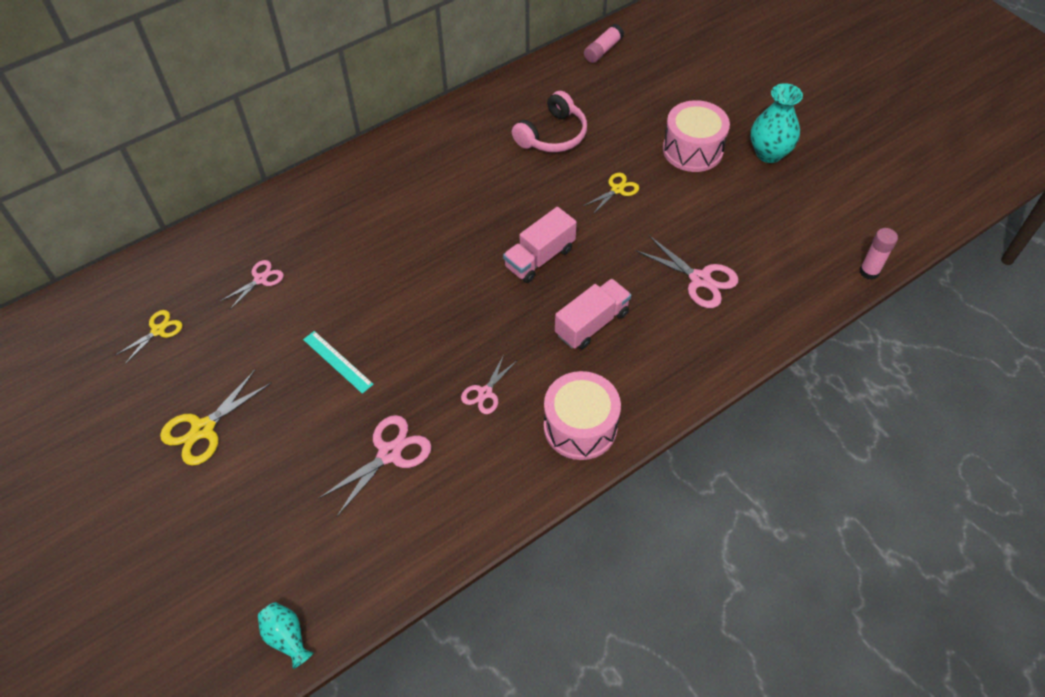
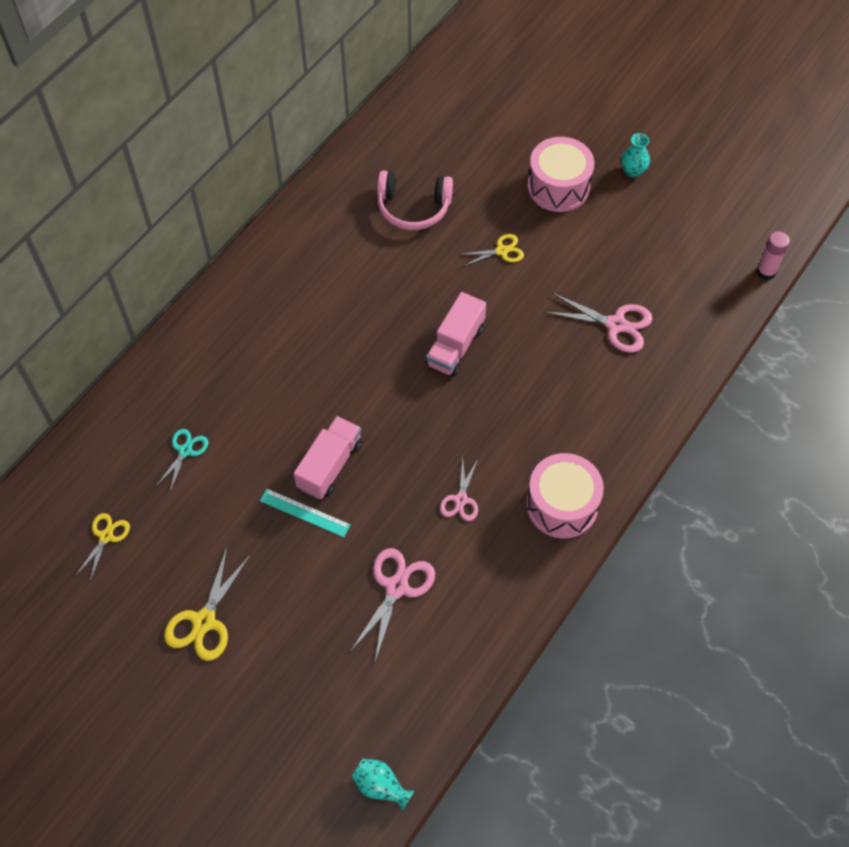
camera: 20 degrees left, 5 degrees up
(260, 279) = (185, 451): pink scissors -> turquoise scissors
(552, 135) = (413, 207): pink headphones -> pink headphones turned 75 degrees clockwise
(592, 323) = (532, 400): pink truck -> pink truck (330, 465)
(603, 50) = (425, 95): pink glue stick -> none
(617, 189) = (502, 251): yellow scissors -> yellow scissors turned 45 degrees clockwise
(769, 153) = (632, 171): turquoise vase -> turquoise vase, size x0.59

